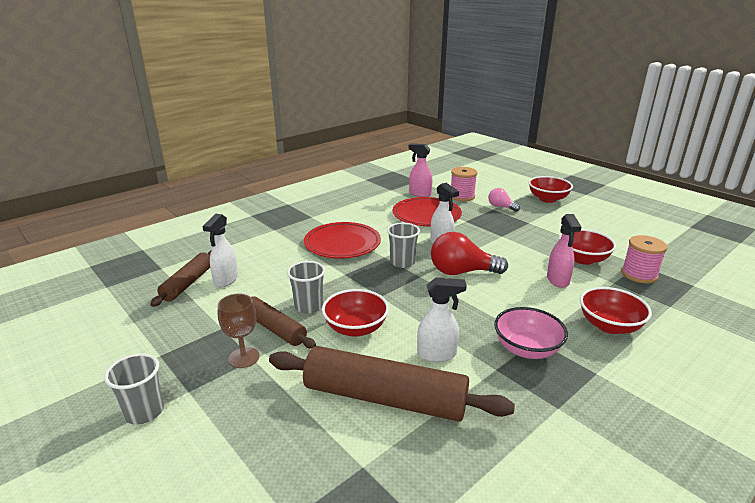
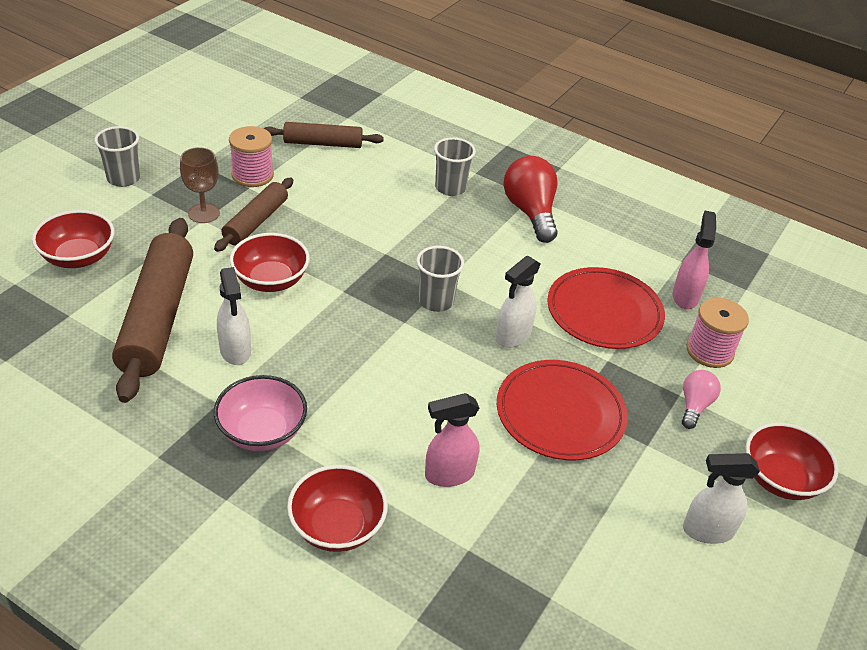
camera: 70 degrees right, 15 degrees up
(226, 280) = (338, 166): white spray bottle -> white spray bottle (707, 530)
(308, 306) = (304, 237): grey cup -> grey cup (450, 188)
(342, 243) = (465, 238): red plate -> red plate (560, 413)
(461, 272) = (432, 363): red light bulb -> red light bulb (530, 212)
(583, 259) = (535, 514): red bowl -> red bowl (78, 257)
(639, 274) = (510, 591): pink spool -> pink spool (252, 175)

